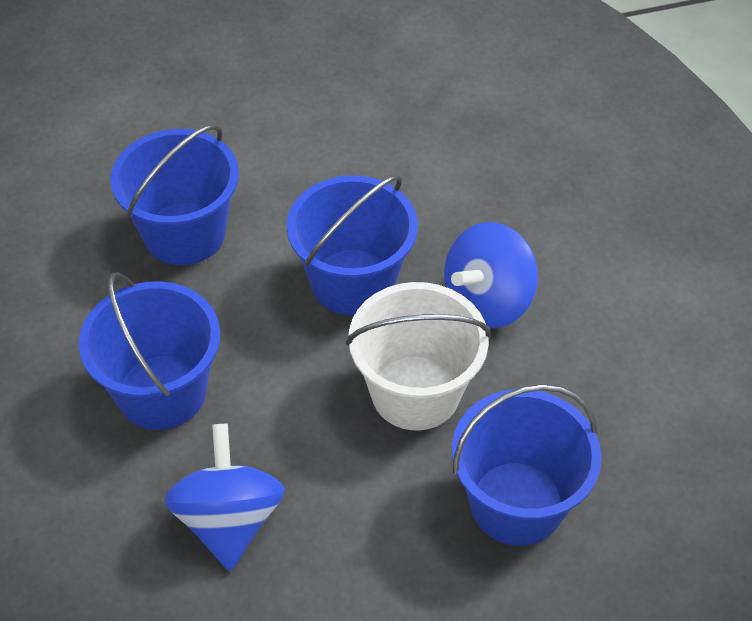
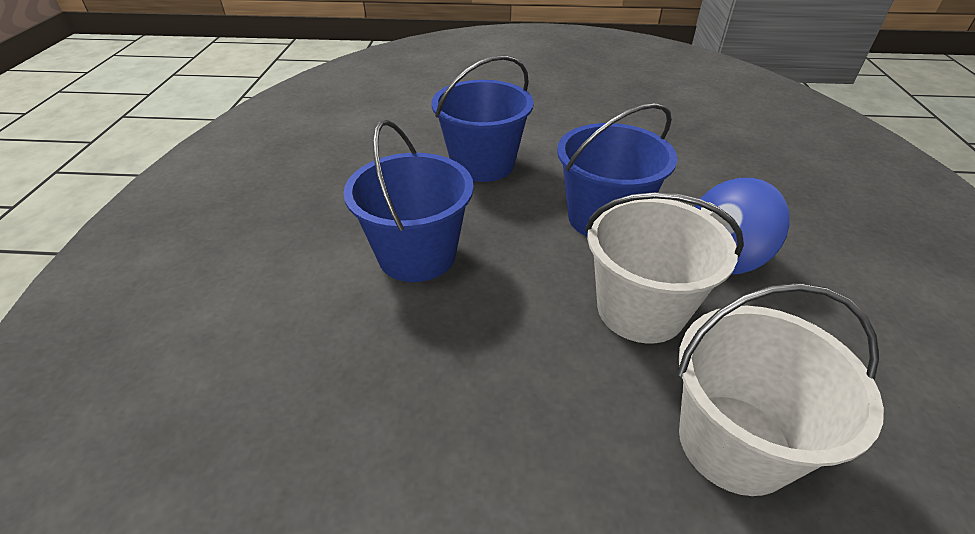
camera: 20 degrees right, 10 degrees down
(229, 520) = (426, 370): blue spinning top -> none
(516, 503) = (734, 443): blue bucket -> white bucket

